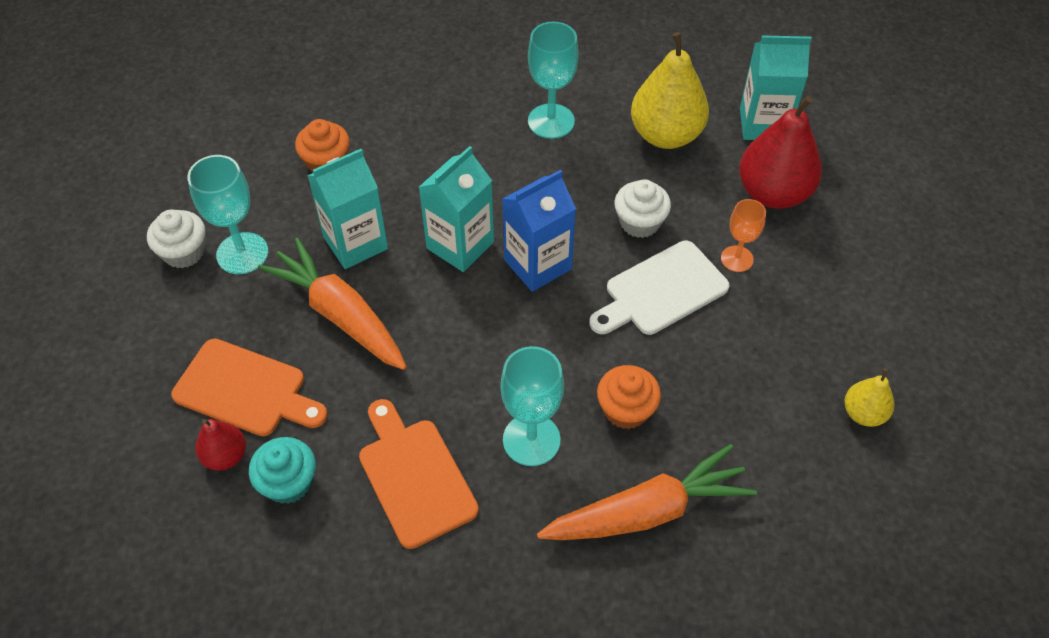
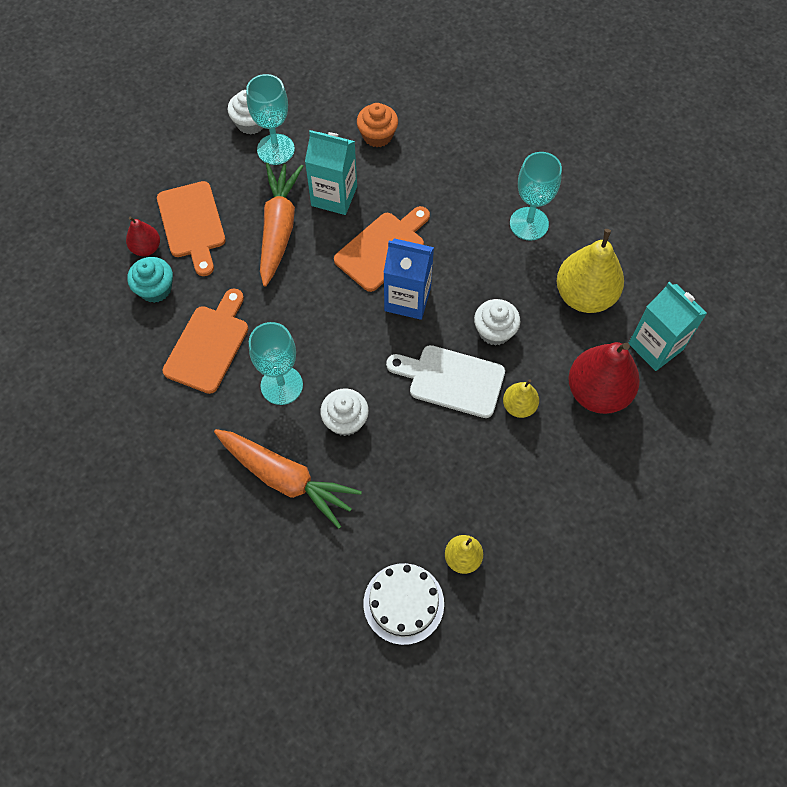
camera: 50 degrees right, 10 degrees up
(460, 245) = (383, 249): turquoise carton -> orange cutting board
(626, 410) = (345, 420): orange cupcake -> white cupcake
(737, 259) = (519, 406): orange goblet -> yellow pear
(876, 498) = (403, 603): none -> white cake

